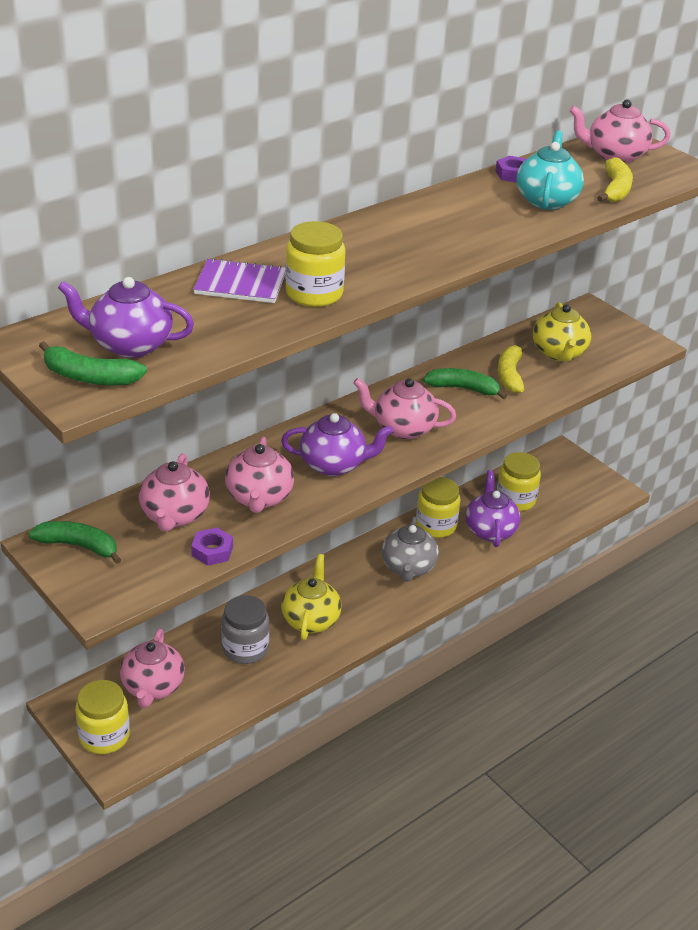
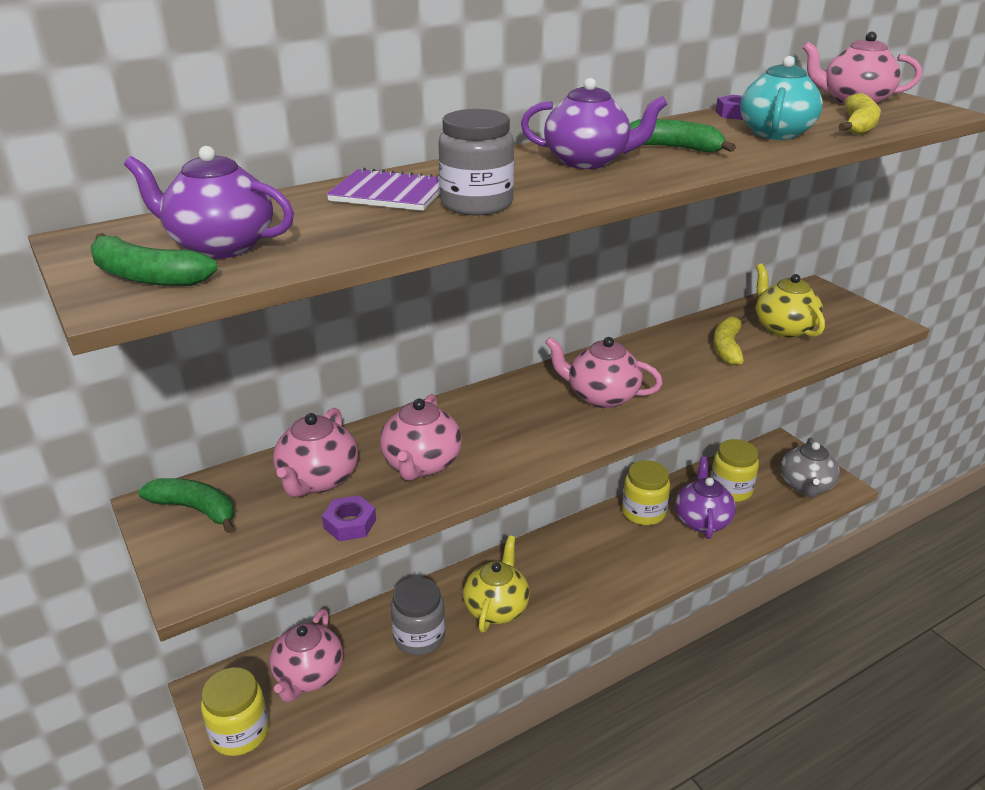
camera: 10 degrees right, 5 degrees down
(314, 294) = (476, 204): yellow jar -> grey jar
(334, 465) = (516, 432): purple teapot -> purple teapot (588, 161)
(408, 568) = (610, 556): grey teapot -> grey teapot (806, 486)
(463, 389) = (673, 359): green banana -> green banana (674, 148)
(559, 353) = (783, 328): yellow teapot -> yellow teapot turned 150 degrees clockwise

